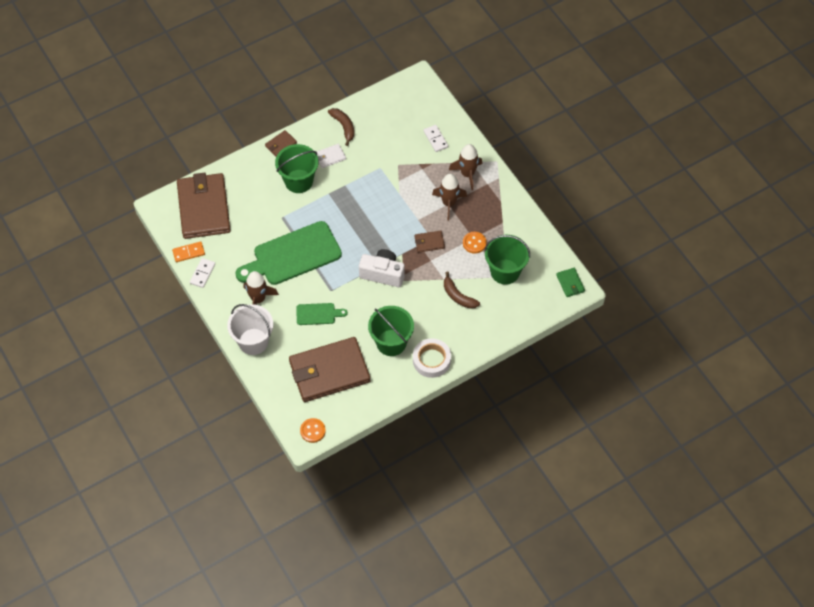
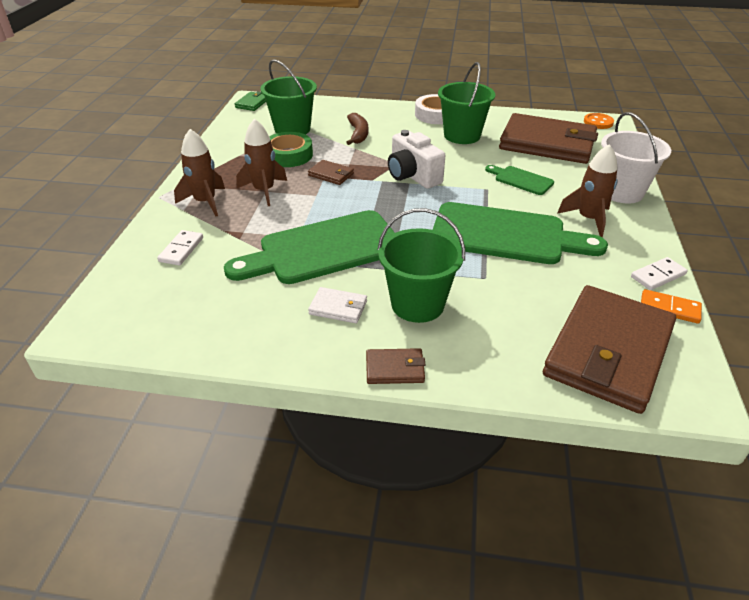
camera: 140 degrees left, 20 degrees down
(344, 127) = (269, 334): brown banana -> none
(371, 184) = (323, 249): none -> green cutting board
(474, 243) = (288, 155): orange button -> green tape

